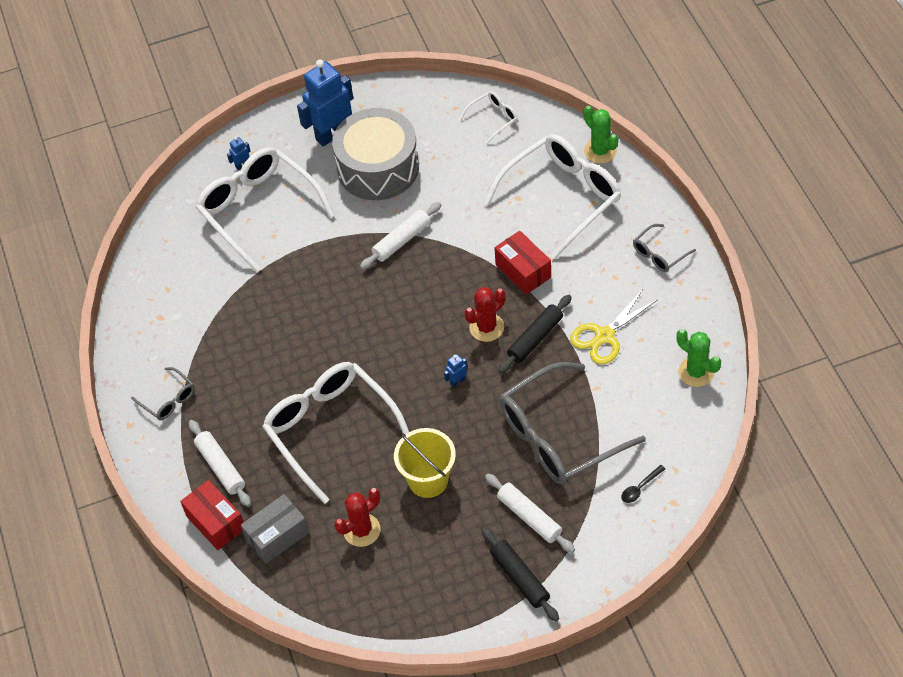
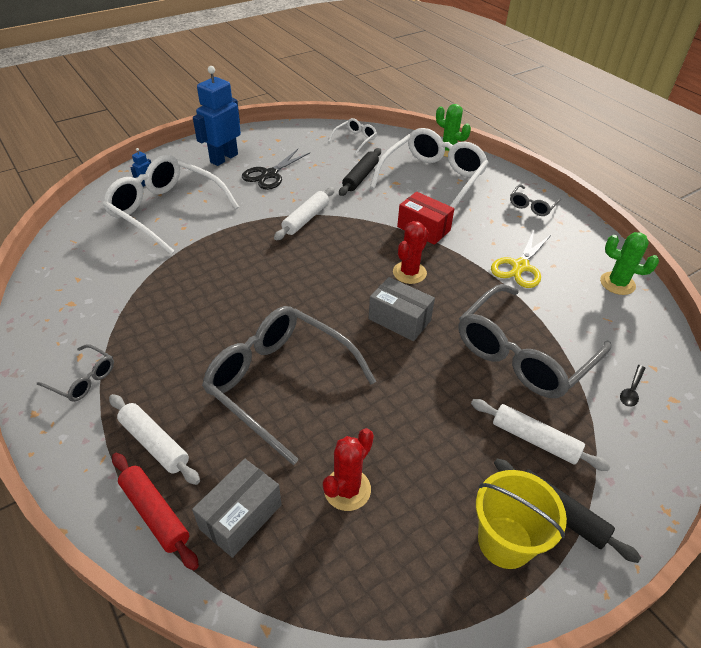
camera: 20 degrees left, 10 degrees down
(215, 522) = (155, 513): red box -> red rolling pin
(330, 429) = (279, 383): white glasses -> grey glasses
(378, 168) = (269, 174): grey drum -> black scissors
(428, 480) = (406, 418): yellow bucket -> yellow bucket (505, 541)
(457, 381) = (399, 319): blue robot -> grey box
(535, 338) = (459, 276): black rolling pin -> black rolling pin (360, 177)

